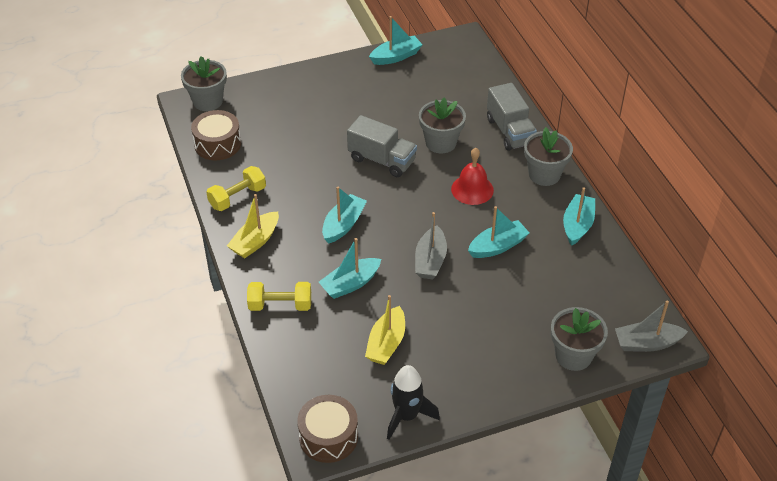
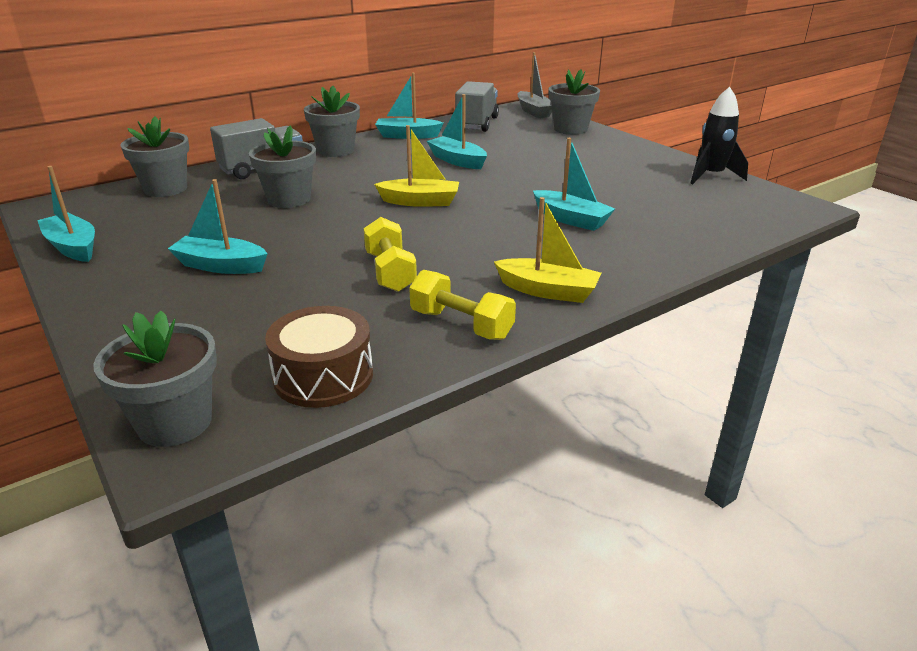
camera: 105 degrees left, 15 degrees down
(280, 305) = (644, 254): yellow dumbbell -> yellow dumbbell (390, 272)
(328, 437) = (783, 203): brown drum -> none
(343, 225) = (473, 236): turquoise boat -> turquoise boat (221, 266)
(382, 160) = (333, 228): grey truck -> grey truck (477, 124)
(386, 343) = (636, 193): yellow boat -> yellow boat (420, 202)
(430, 260) = (500, 186): grey boat -> none
(472, 189) = (372, 177): red bell -> none
(480, 86) = (165, 189): none -> grey flower pot

